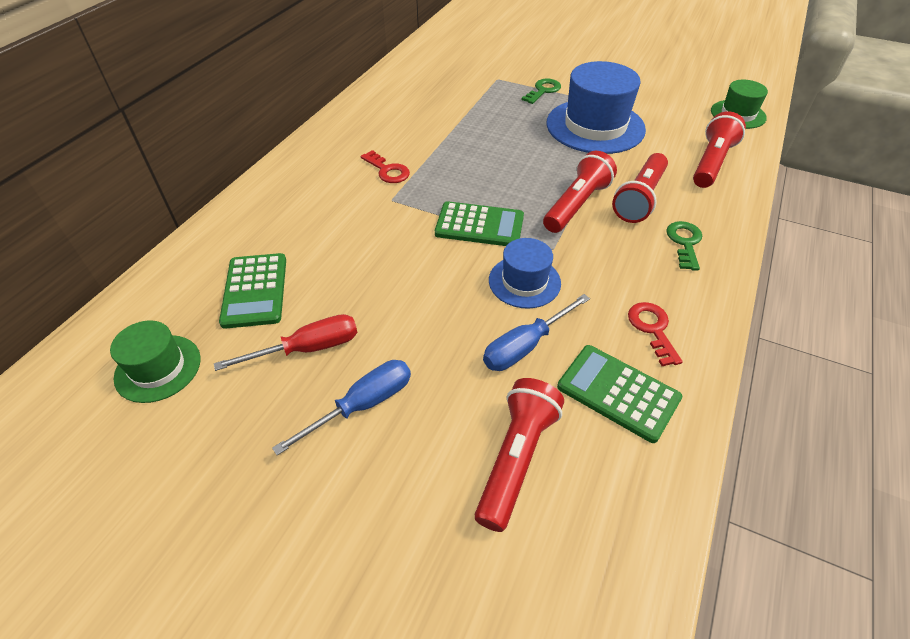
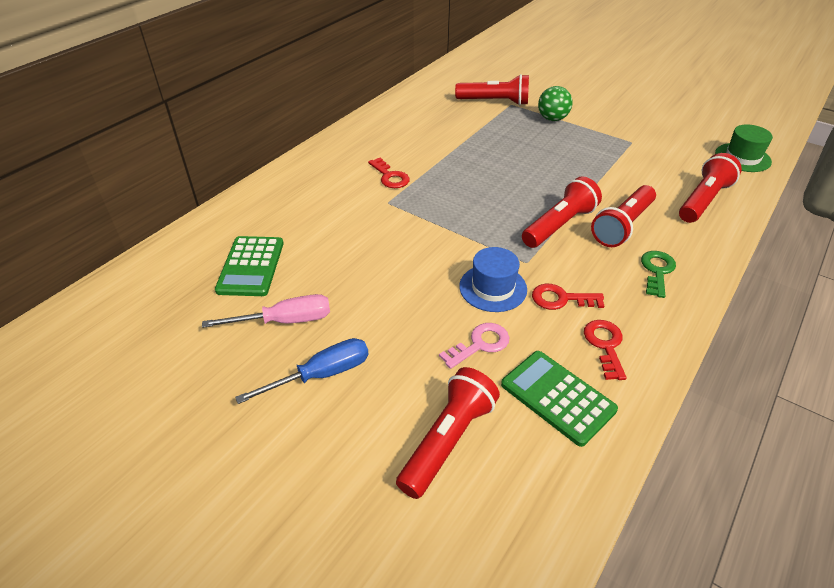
camera: 10 degrees right, 5 degrees down
(158, 368) = (156, 320): green hat -> none
(308, 348) = (285, 321): red screwdriver -> pink screwdriver
(479, 225) = (463, 233): green calculator -> none
(480, 77) = (495, 102): none -> red flashlight
(525, 346) = (480, 344): blue screwdriver -> pink key
(543, 91) = (552, 119): green key -> green ball
(595, 126) = (595, 156): blue hat -> none
(597, 285) = (561, 299): none -> red key

